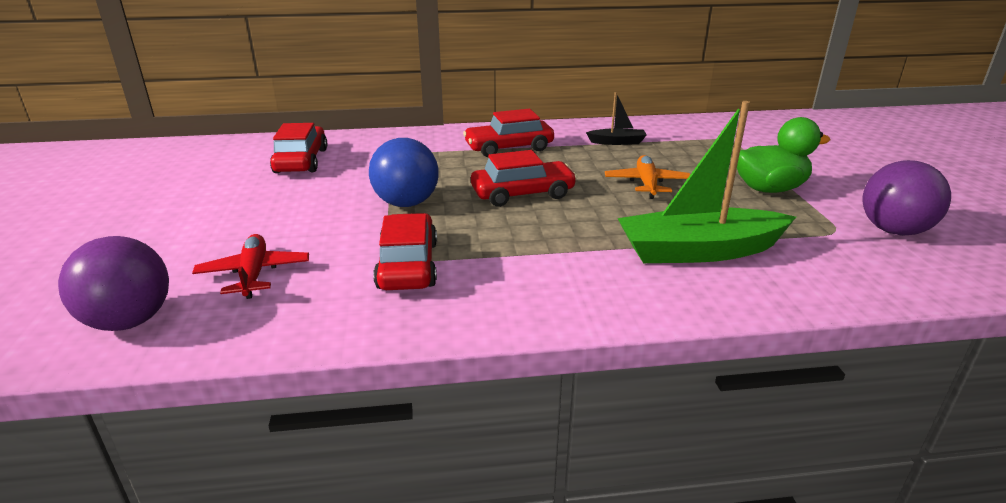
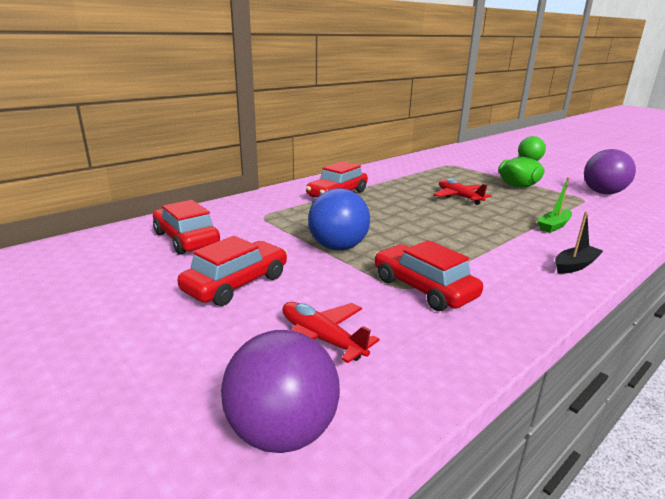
camera: 35 degrees left, 5 degrees down
(523, 194) = (403, 220): red car -> red car (236, 284)
(617, 142) = (396, 177): black boat -> black boat (575, 265)
(647, 184) = (459, 197): orange plane -> red plane
(698, 251) = (554, 226): green boat -> green boat, size x0.47

